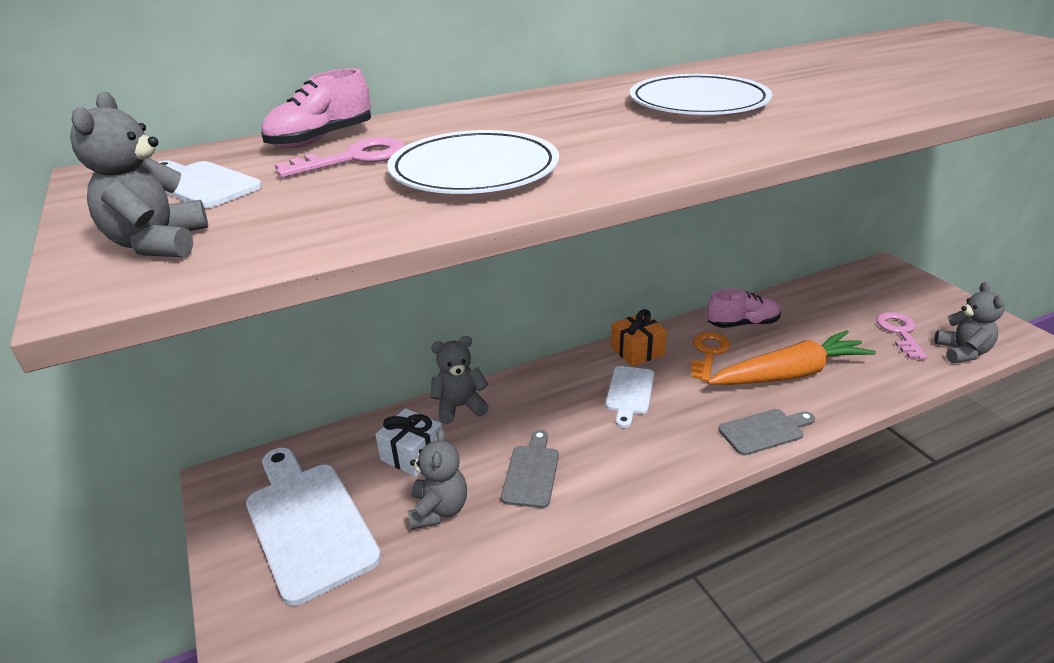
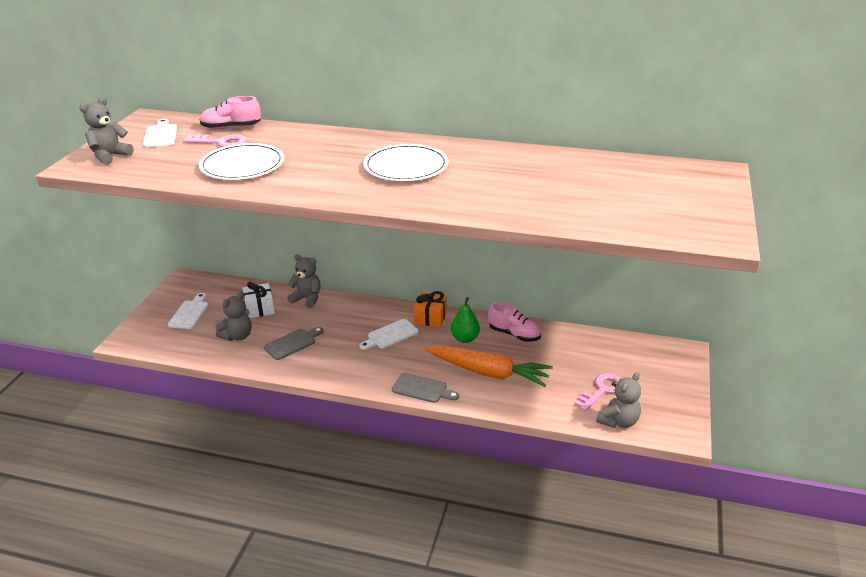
camera: 40 degrees right, 0 degrees up
(308, 523) = (189, 313): white cutting board -> white cutting board, size x0.54
(708, 353) = (465, 339): orange key -> green pear

